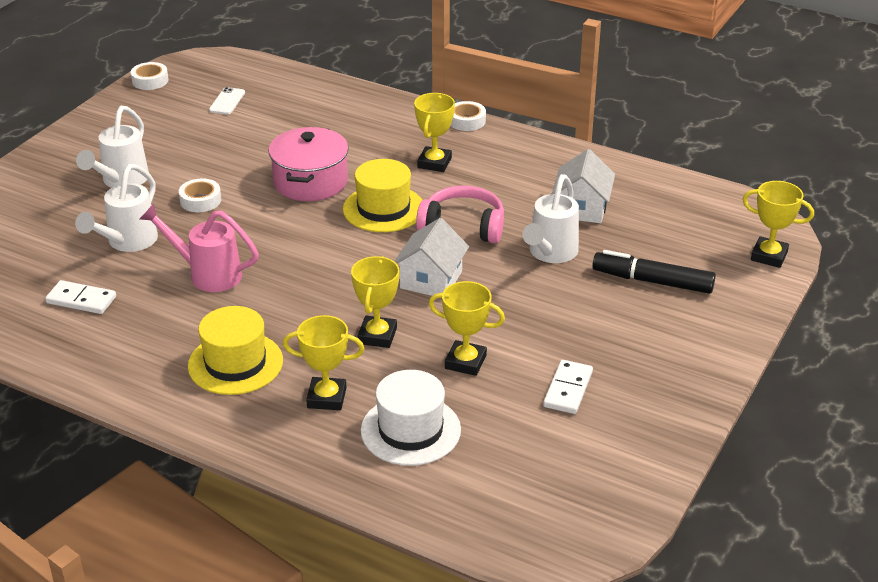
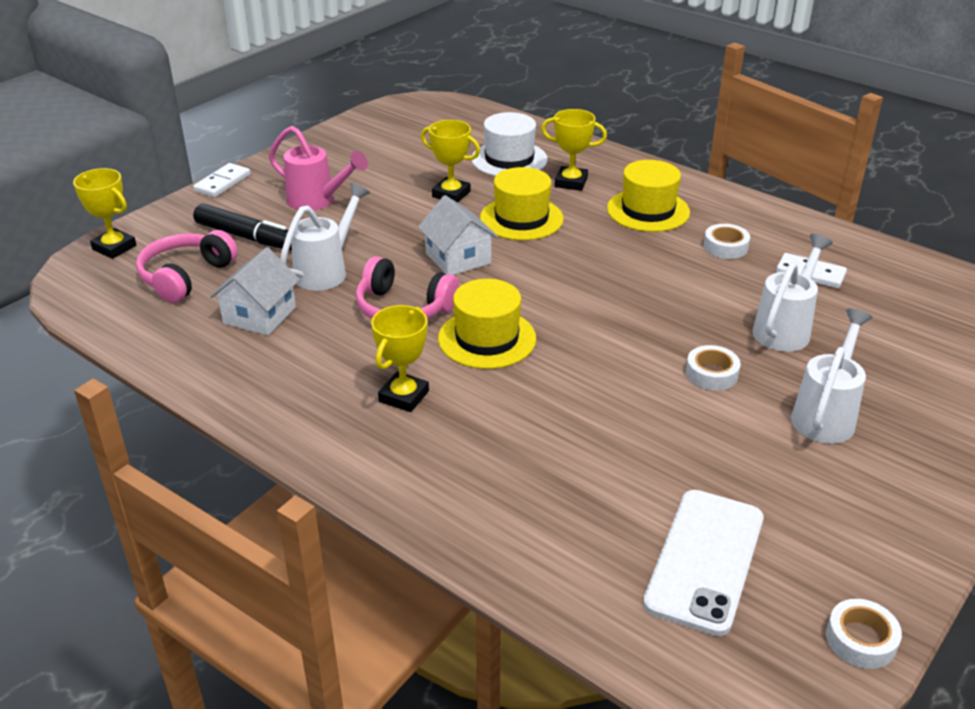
camera: 170 degrees left, 0 degrees up
(207, 274) = (687, 286): pink watering can -> pink watering can (318, 201)
(227, 101) = (704, 560): white phone -> white phone, size x2.14
(310, 182) = (571, 385): pink pot -> none
(377, 336) = (521, 218): yellow trophy -> yellow hat
(431, 280) = (458, 258): white house -> white house turned 60 degrees counterclockwise
(466, 121) = (328, 466): white tape -> white tape (725, 247)
(568, 389) = (378, 171): white domino -> white domino (222, 183)
(674, 235) = (186, 276): none -> pink headphones

